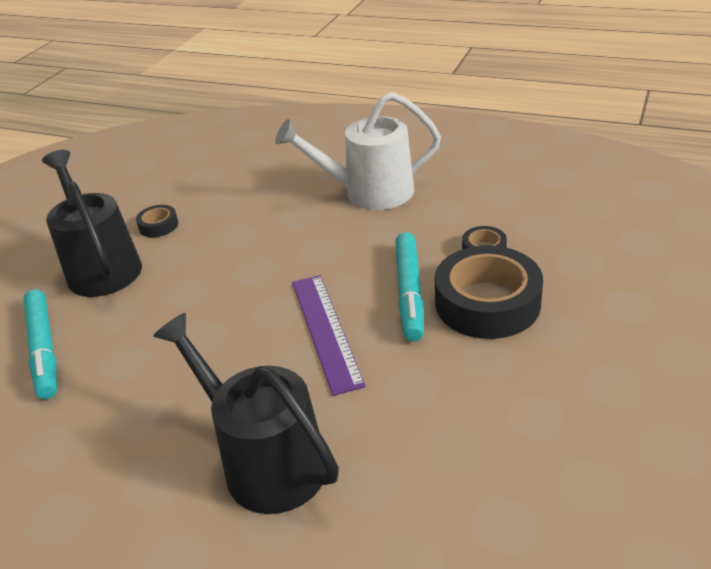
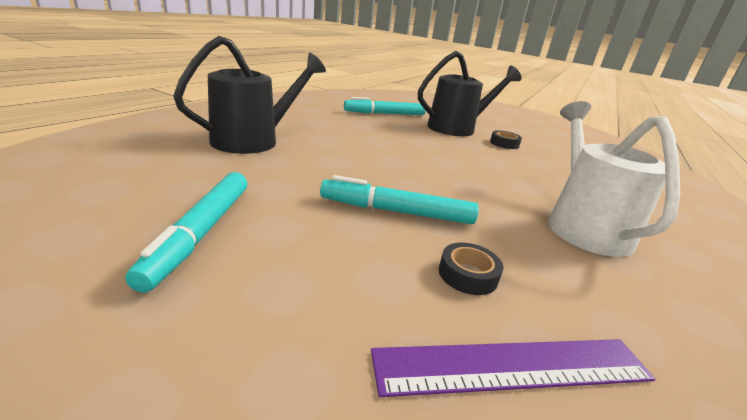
camera: 90 degrees right, 10 degrees down
(325, 331) = (361, 171): purple ruler -> purple ruler (513, 365)
(487, 303) = (360, 250): black tape -> none
(527, 400) = (200, 233): none -> turquoise marker

